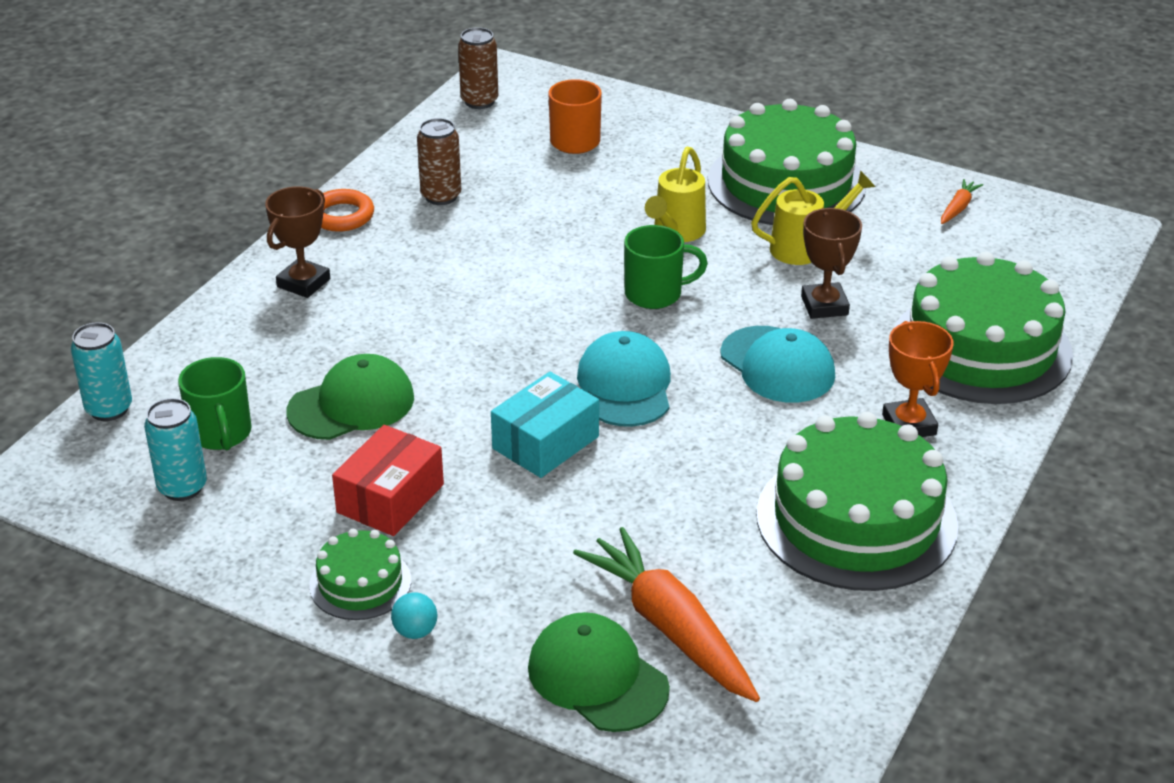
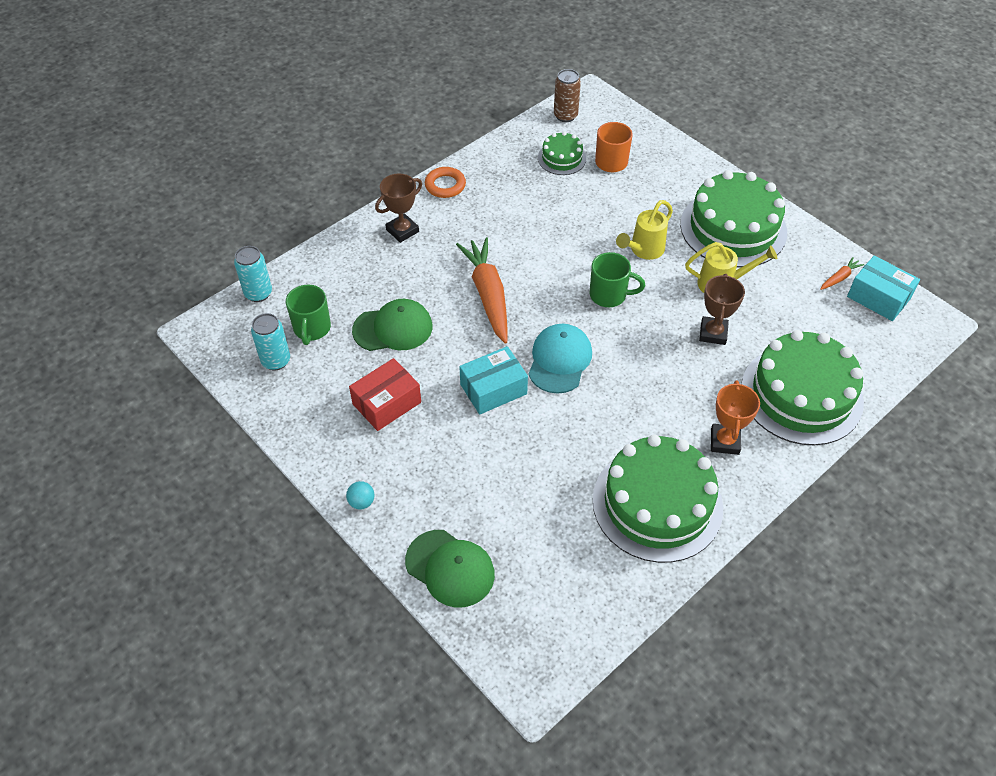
camera: 20 degrees right, 15 degrees up
(360, 583) = (345, 458): green cake -> green cake (562, 158)
(441, 196) = (510, 185): brown can -> none
(597, 677) = (450, 568): green cap -> green cap turned 150 degrees clockwise
(670, 627) = (508, 547): orange carrot -> orange carrot (488, 295)
(777, 365) = (661, 371): turquoise cap -> none
(1020, 218) = (878, 297): none -> turquoise box

